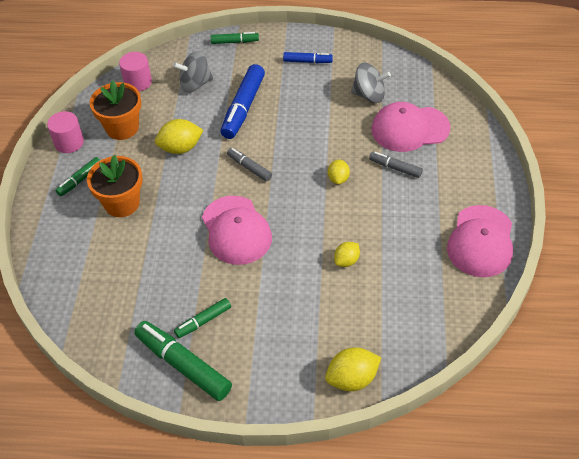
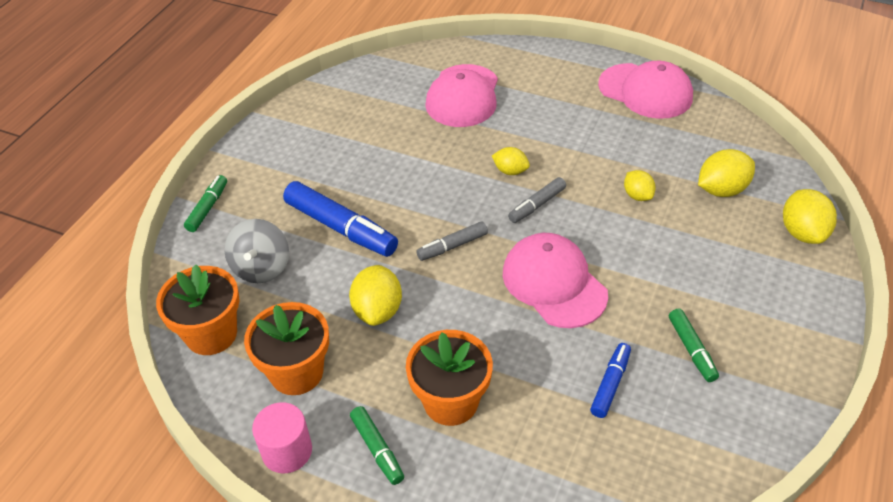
camera: 70 degrees left, 5 degrees down
(138, 82) = (211, 334): pink cylinder -> orange flower pot
(183, 365) = (756, 385): green marker -> none
(236, 230) = (554, 283): pink cap -> pink cap turned 120 degrees counterclockwise
(307, 61) = (297, 148): blue marker -> blue marker (610, 384)
(369, 95) = (391, 112): grey spinning top -> none
(379, 315) = (721, 190): none -> yellow lemon
(395, 168) = (516, 122): grey marker -> grey marker (537, 205)

